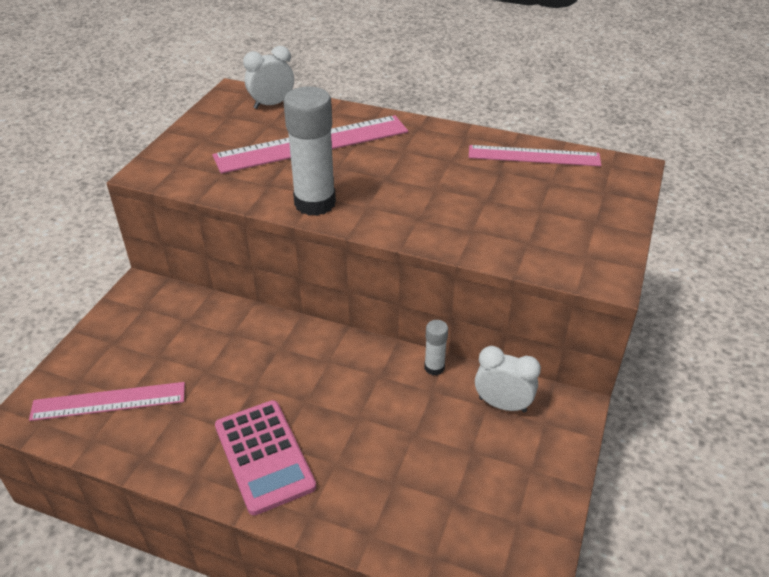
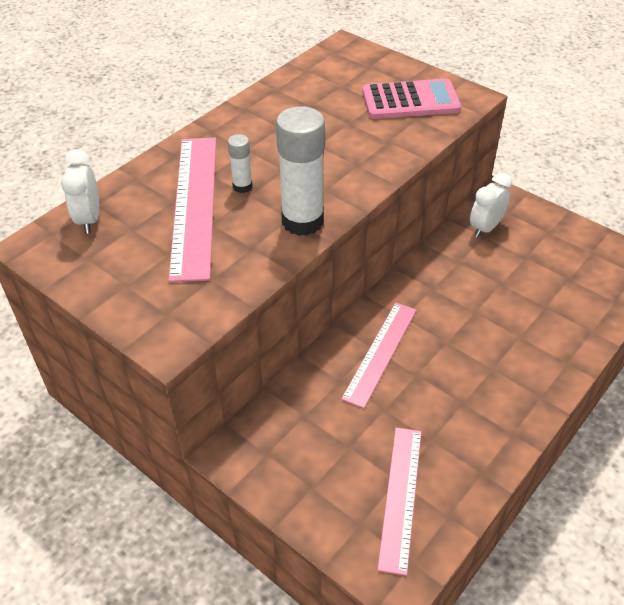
camera: 70 degrees left, 5 degrees up
(264, 456) = (502, 381): pink calculator -> pink calculator (410, 101)
(434, 367) = (435, 253): white glue stick -> white glue stick (242, 186)
(534, 156) = (300, 83): pink ruler -> pink ruler (380, 353)

